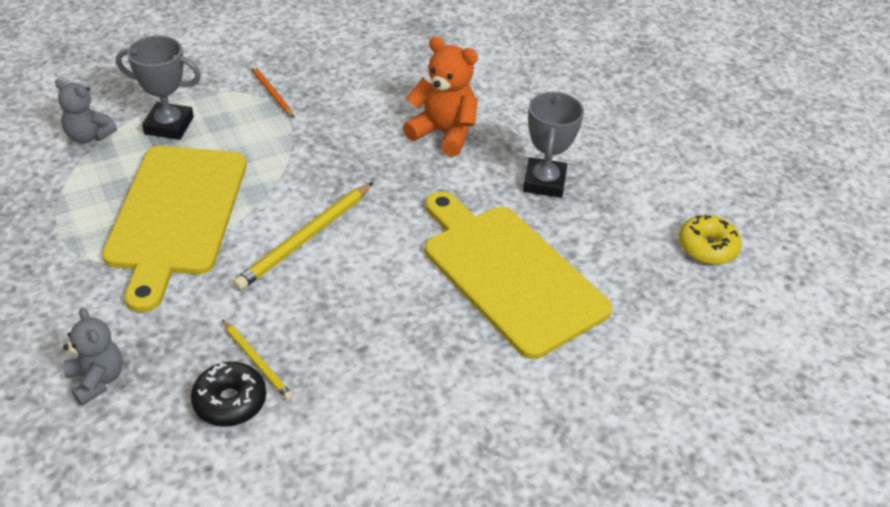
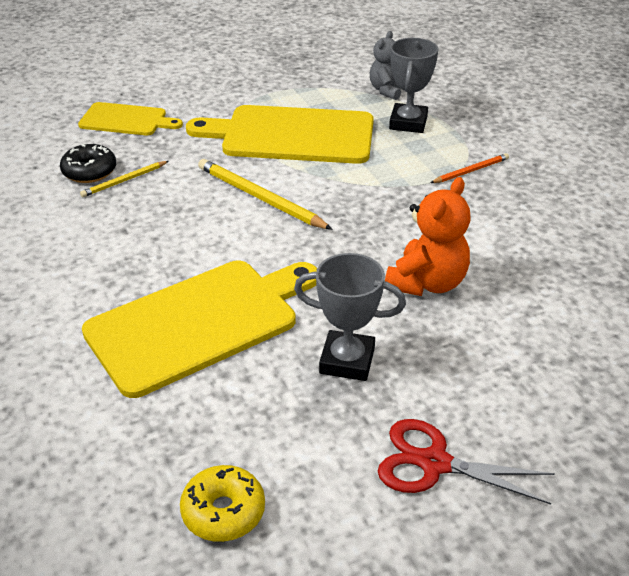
camera: 95 degrees right, 5 degrees down
(97, 380) = (126, 120): grey teddy bear -> yellow cutting board
(636, 145) = (434, 463): none -> red scissors

